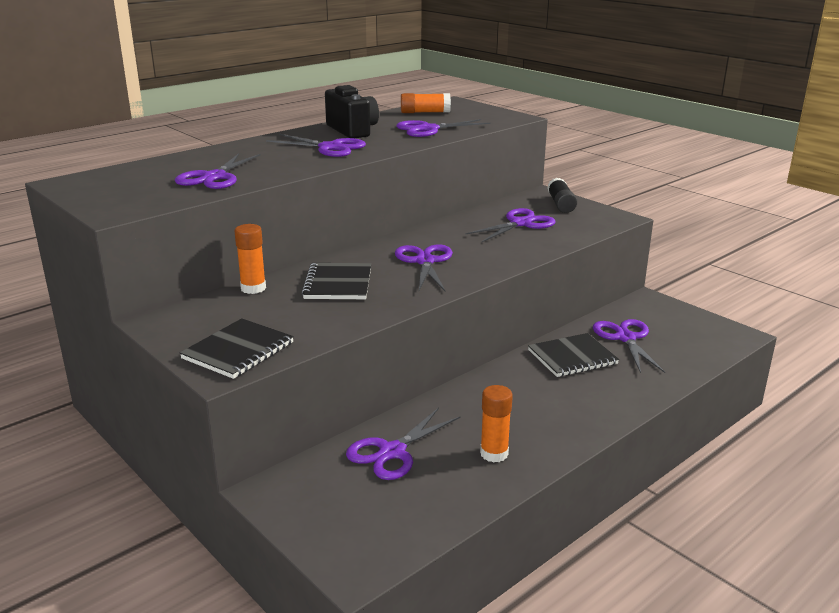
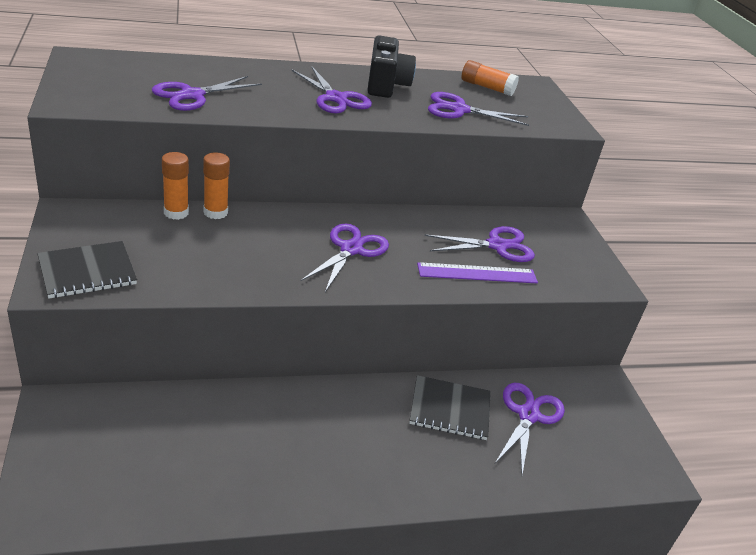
camera: 25 degrees right, 10 degrees up
(338, 283) = (247, 239): black notebook -> none
(392, 452) = (183, 423): purple scissors -> none
(494, 453) = (262, 473): orange glue stick -> orange glue stick (215, 212)
(530, 243) = (477, 273): none -> purple ruler
(561, 204) = (568, 240): black glue stick -> none

